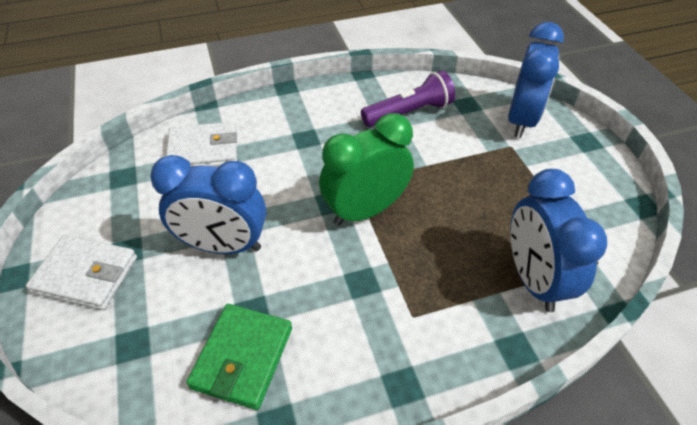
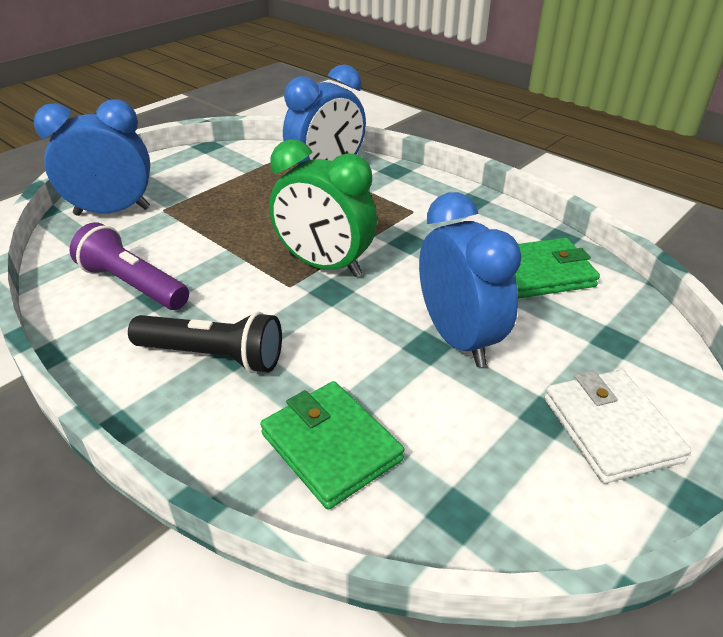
camera: 120 degrees left, 10 degrees down
(203, 150) = (331, 447): white wallet -> green wallet
(310, 128) = (213, 356): none -> black flashlight

